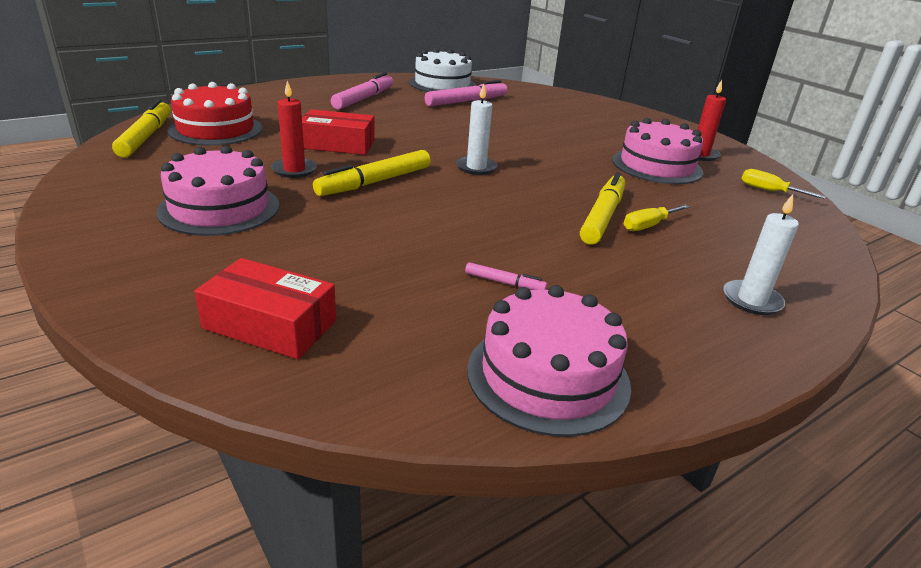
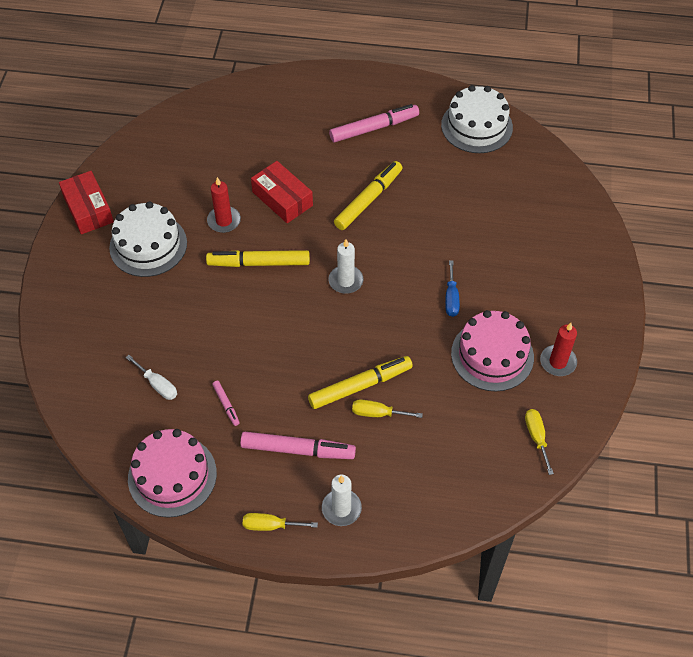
camera: 45 degrees right, 25 degrees up
(146, 137) = (171, 128): yellow marker -> yellow marker (368, 200)
(216, 129) = (221, 136): red cake -> none
(219, 208) = (148, 245): pink cake -> white cake
(270, 325) = (94, 363): red box -> red box (88, 209)
(395, 304) = (157, 385): none -> white screwdriver
(466, 101) = (460, 171): pink marker -> pink marker (297, 449)
(574, 151) = (451, 298): none -> blue screwdriver
(726, 353) = (270, 525): none -> yellow screwdriver

